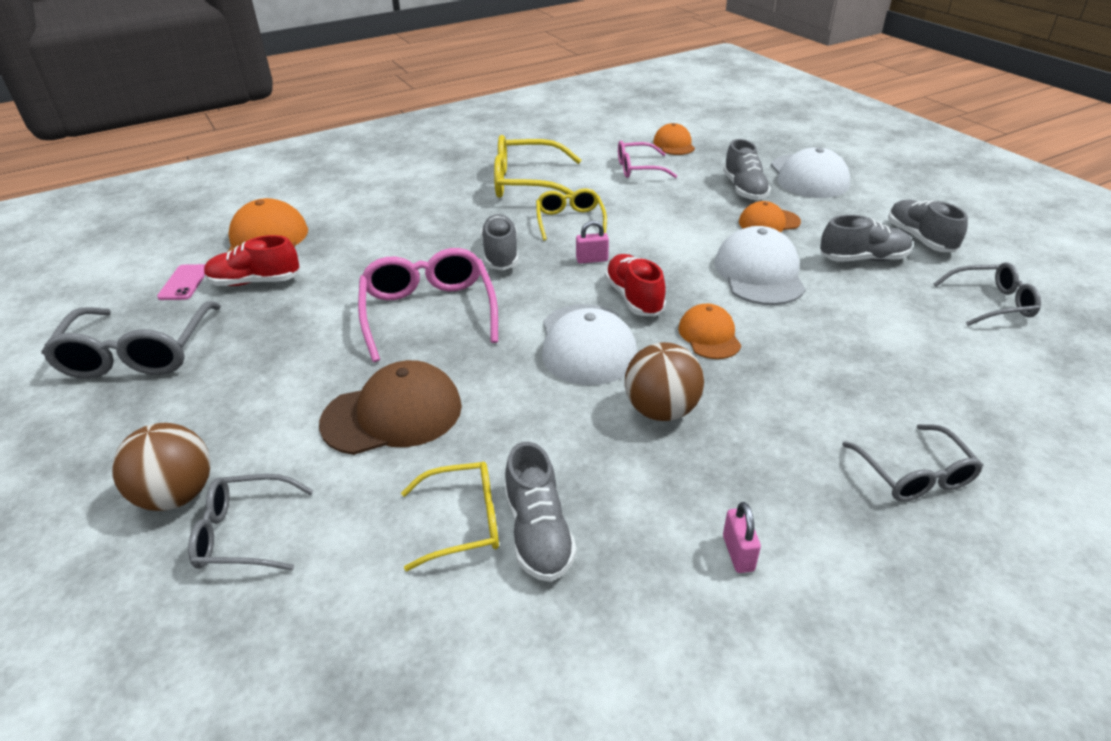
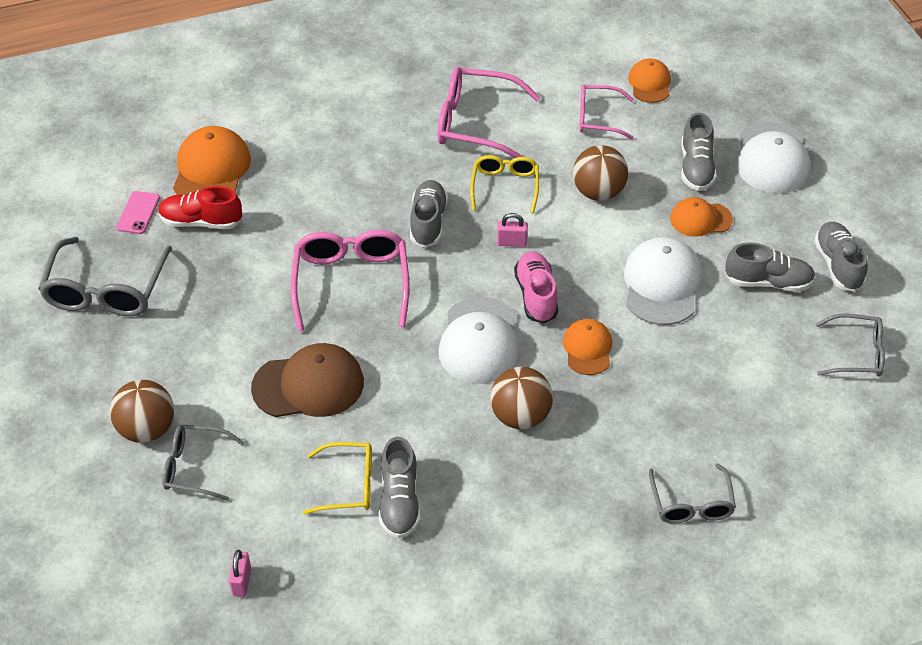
camera: 10 degrees right, 10 degrees up
(527, 183) = (475, 123): yellow glasses -> pink glasses
(634, 298) = (536, 296): red shoe -> pink shoe
(662, 215) = (598, 192): none -> brown ball
(738, 553) = (534, 540): pink padlock -> pink padlock (241, 582)

